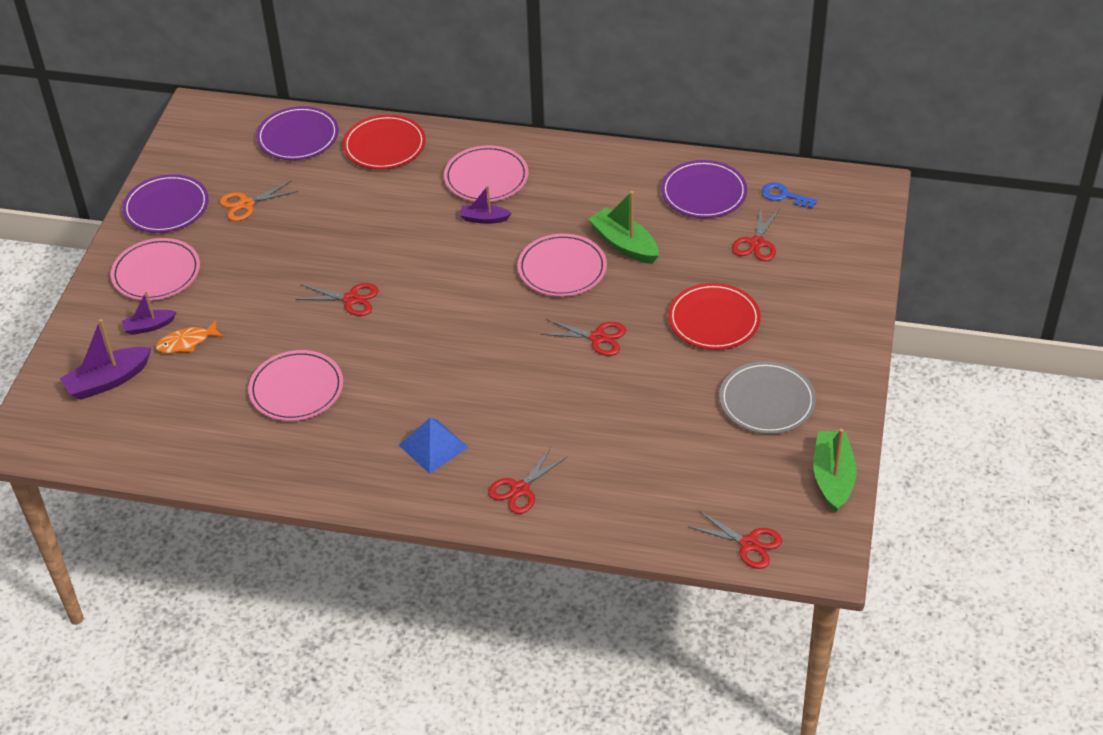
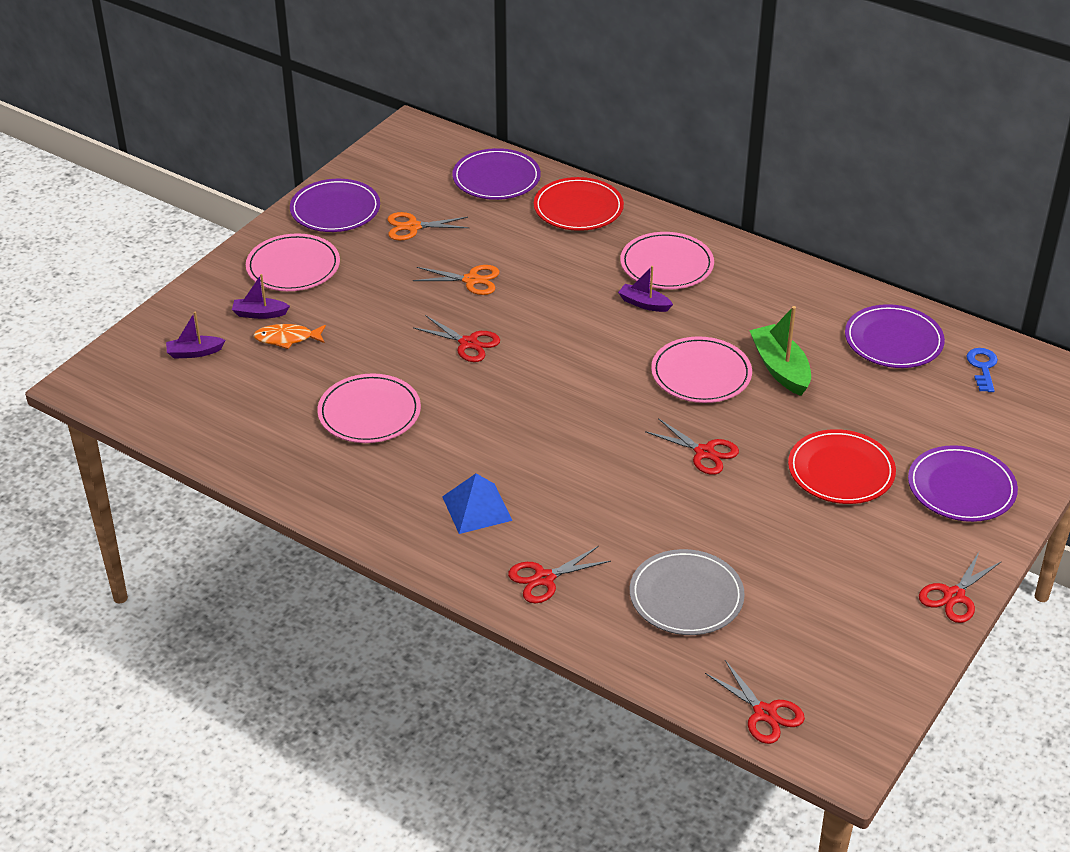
camera: 20 degrees right, 5 degrees down
(108, 381) = (194, 352): purple boat -> purple boat, size x0.60
(324, 240) = (471, 280): none -> orange scissors
(756, 243) = (927, 406): red scissors -> red scissors (954, 596)
(767, 401) = (859, 571): grey plate -> grey plate (686, 596)
(784, 196) = (982, 367): blue key -> blue key turned 45 degrees clockwise
(813, 305) = (961, 487): none -> purple plate
(832, 478) = (895, 674): green boat -> none

